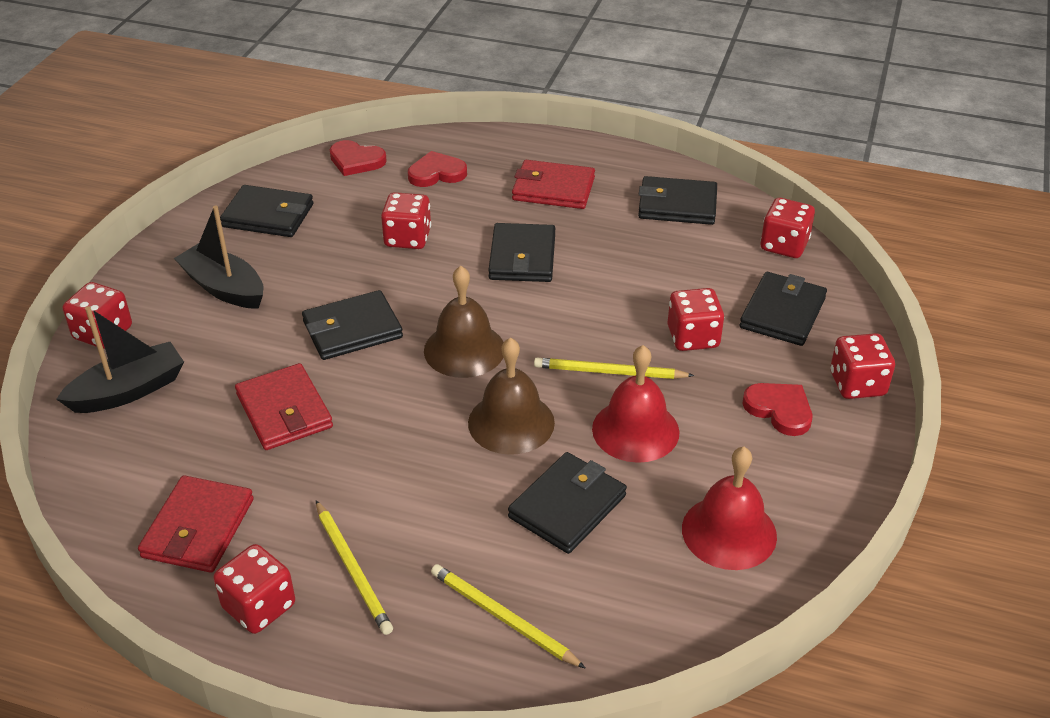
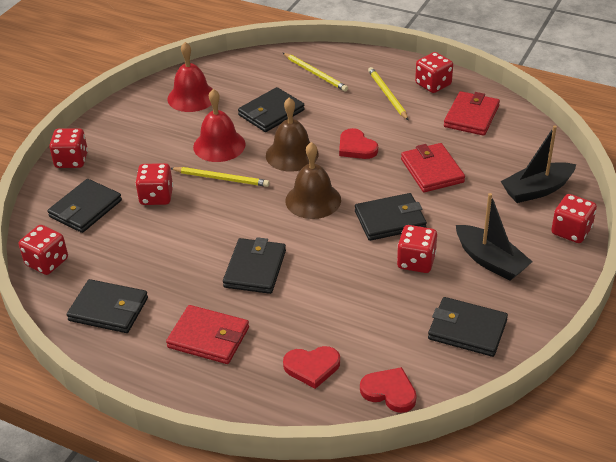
camera: 170 degrees left, 0 degrees up
(407, 238) = (345, 295): red dice -> red dice (416, 261)
(779, 410) = (128, 150): red heart -> red heart (356, 147)

